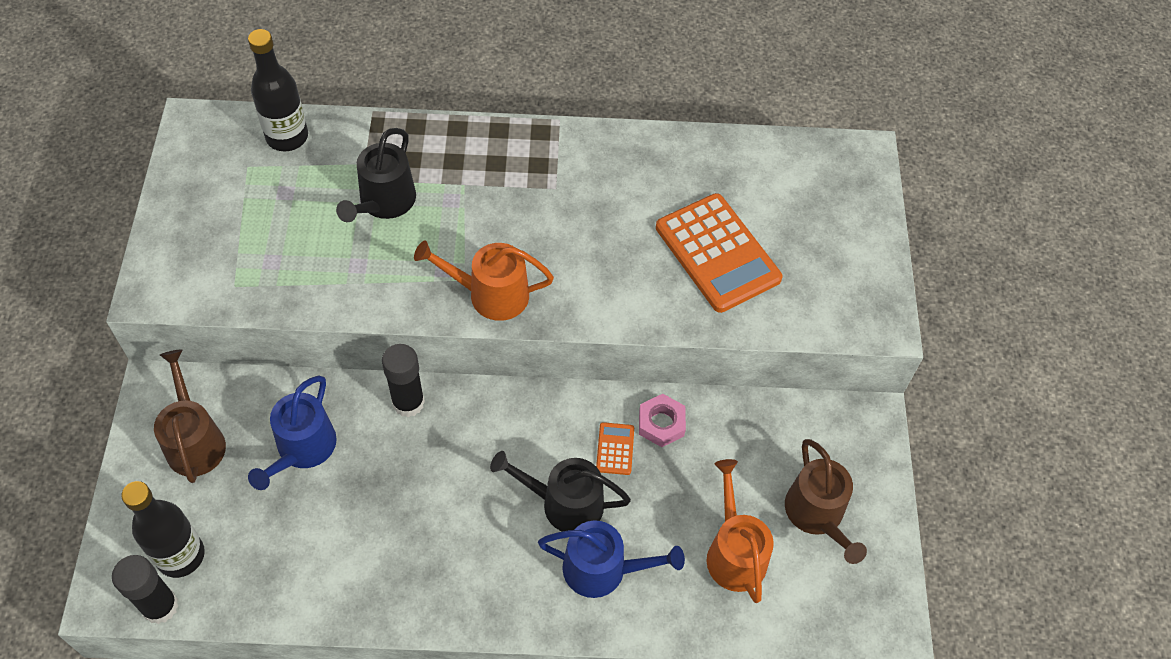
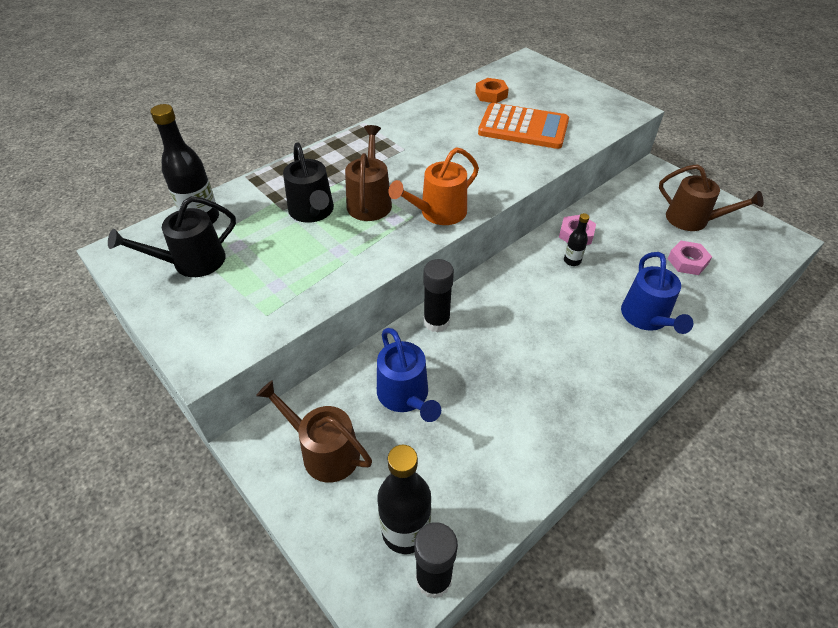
camera: 40 degrees left, 10 degrees down
(446, 230) = (370, 201): none -> brown watering can
(565, 503) = (585, 303): black watering can -> black watering can (192, 262)
(602, 569) = (647, 317): blue watering can -> blue watering can turned 120 degrees clockwise
(615, 449) = (572, 261): orange calculator -> black bottle
(734, 553) = (687, 261): orange watering can -> pink nut
(745, 179) = (491, 95): none -> orange nut

